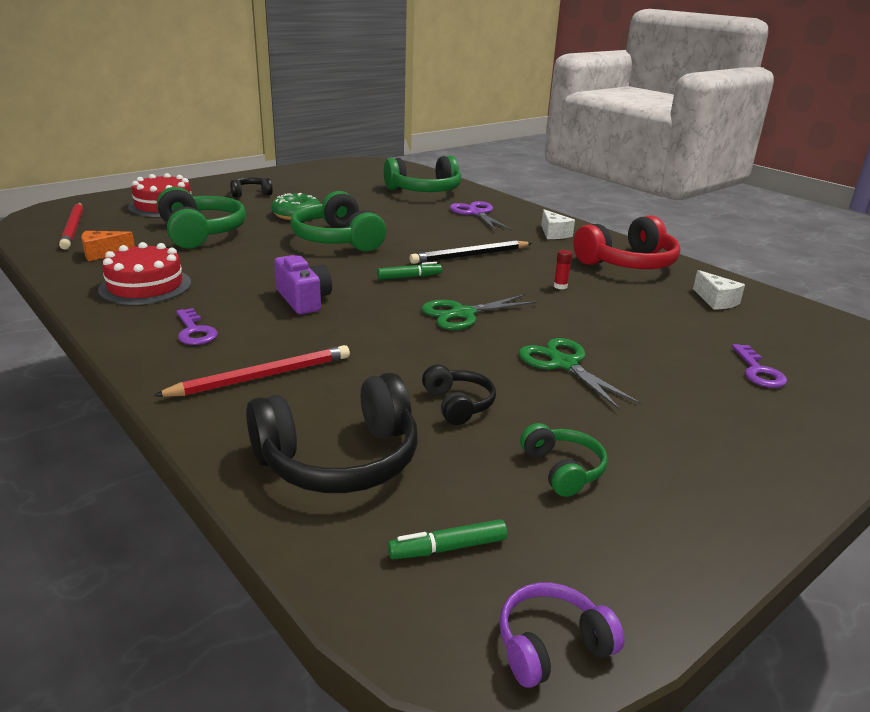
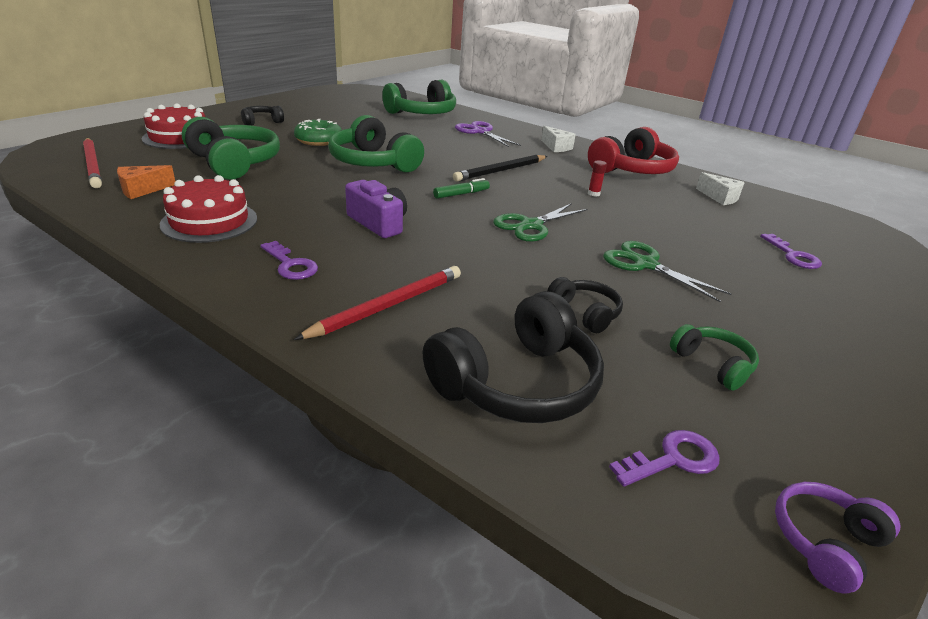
camera: 15 degrees left, 5 degrees up
(448, 548) = (673, 459): green marker -> purple key

